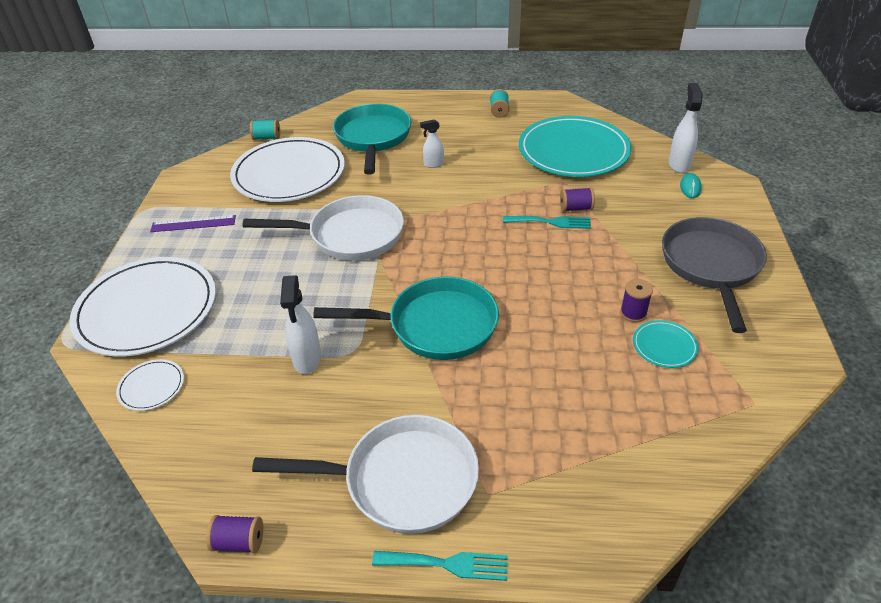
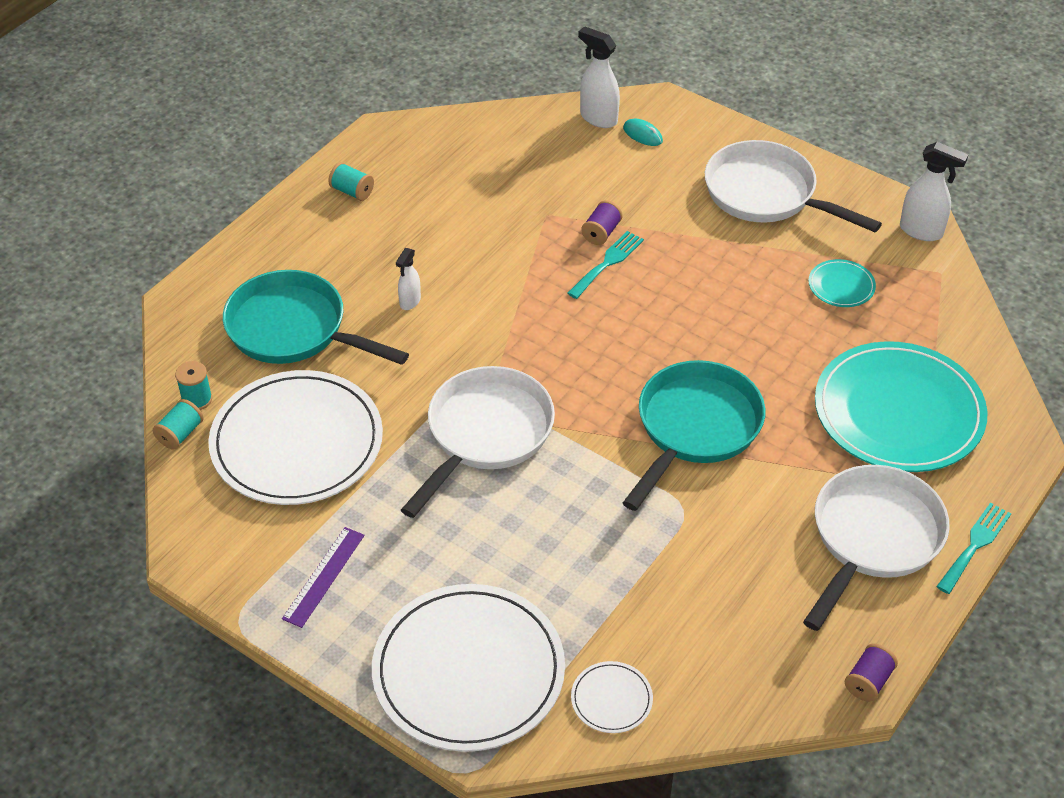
camera: 60 degrees left, 5 degrees up
(295, 132) = (197, 399): none -> turquoise spool
(307, 359) = (668, 549): white spray bottle -> white spray bottle (921, 231)
(573, 151) = (497, 177): turquoise plate -> turquoise plate (898, 411)
(633, 313) = (786, 281): purple spool -> none
(711, 266) = (767, 194): grey pan -> white pan

